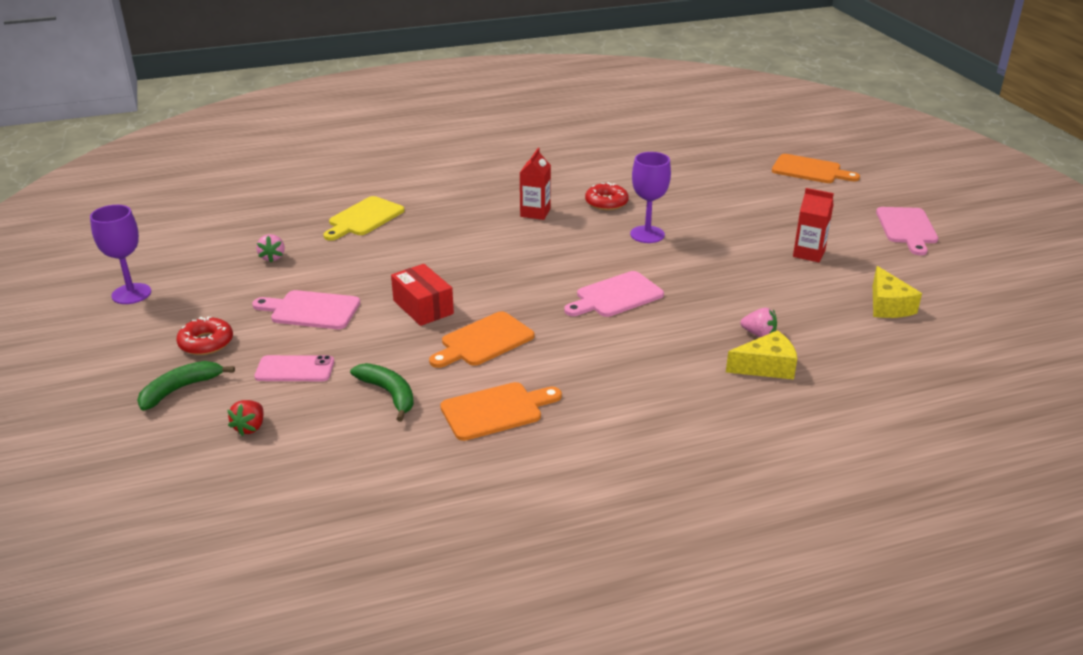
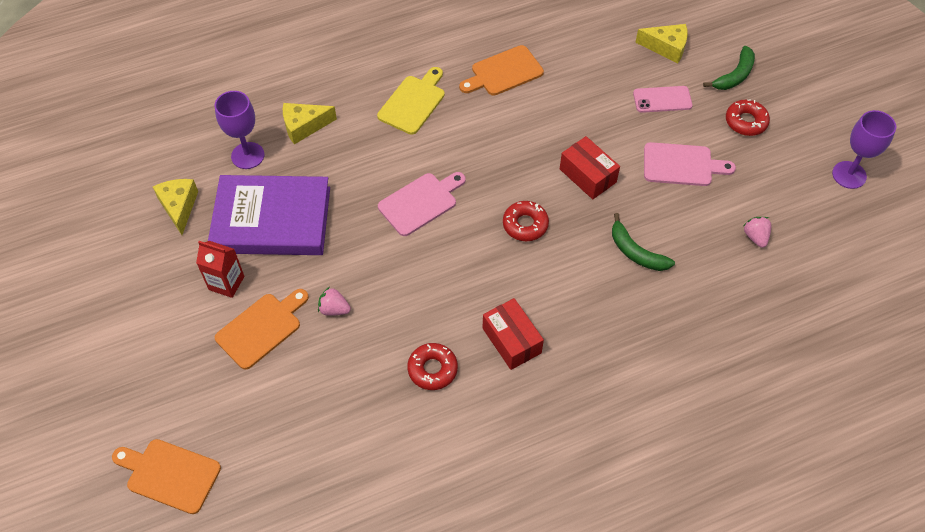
camera: 175 degrees right, 25 degrees up
(250, 427) = (666, 47): red strawberry -> yellow cheese
(364, 218) = (696, 314): yellow cutting board -> yellow cutting board (413, 102)
(389, 394) = (583, 81): green banana -> green banana (635, 252)
(483, 341) = (526, 139): orange cutting board -> orange cutting board (262, 328)
(504, 276) = (525, 224): none -> red donut
(535, 213) = (511, 340): red carton -> red box
(647, 234) = (388, 305): purple goblet -> purple goblet (247, 155)
(759, 334) = (302, 162): pink strawberry -> pink strawberry (334, 309)
(778, 291) = (272, 220): none -> purple book
(907, 228) = (104, 340): pink cutting board -> none

